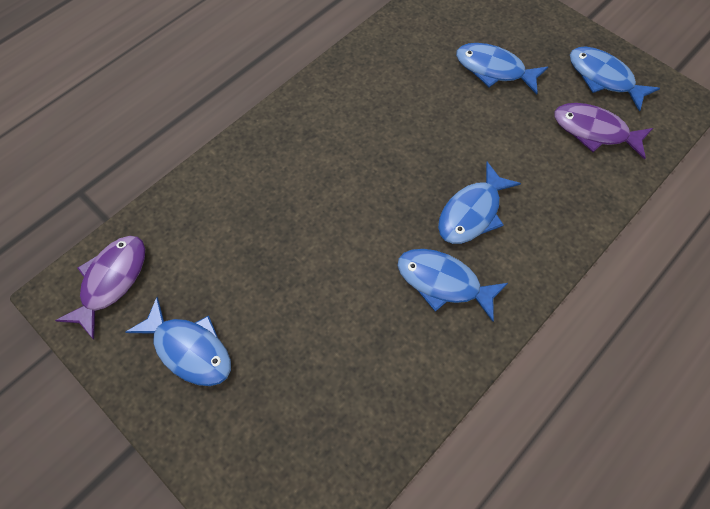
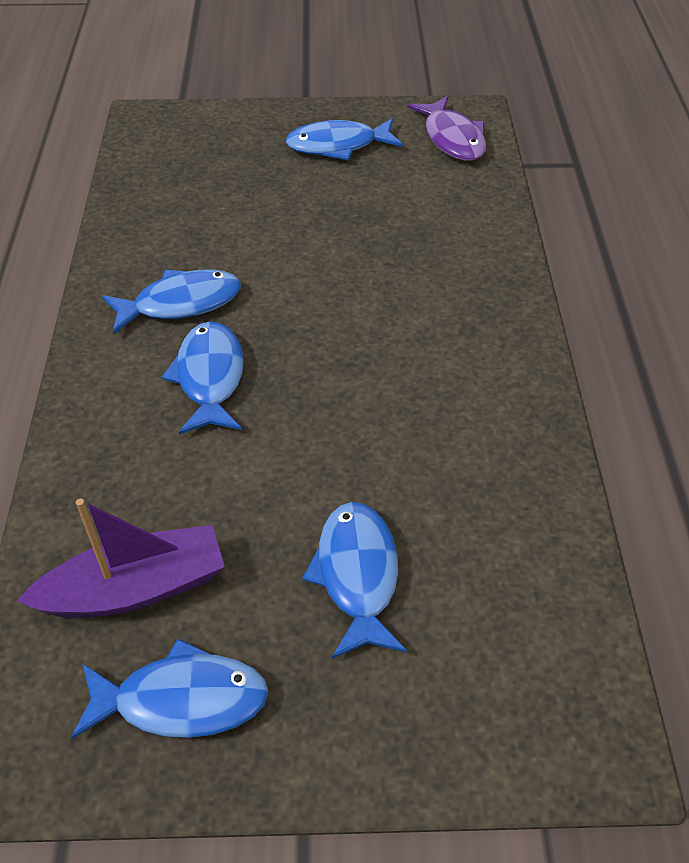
camera: 135 degrees right, 15 degrees down
(494, 69) = (357, 575): blue fish -> blue fish turned 75 degrees counterclockwise
(594, 131) = (135, 588): purple fish -> purple boat

